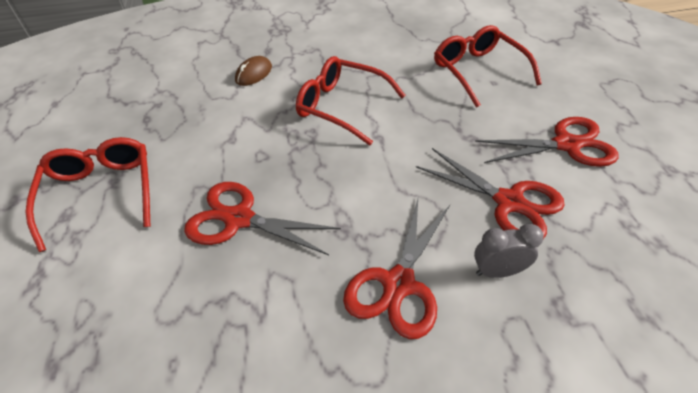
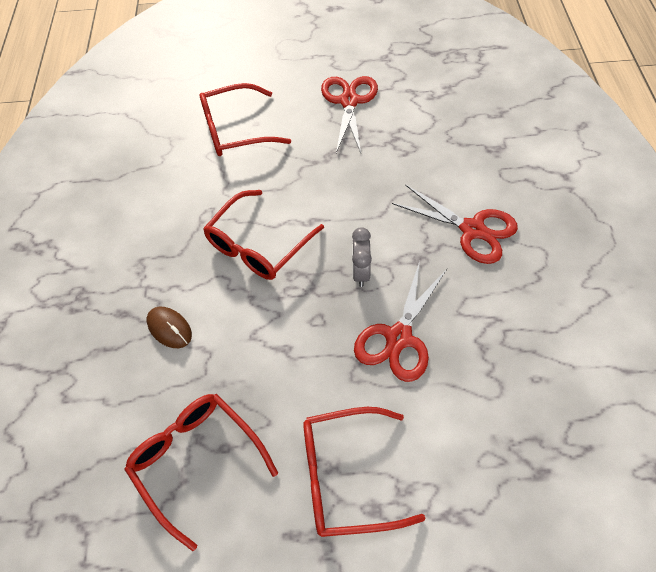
camera: 80 degrees left, 10 degrees up
(139, 106) = (196, 460): none -> red glasses
(497, 271) = (465, 172): grey clock -> grey clock (360, 272)
(509, 202) = (403, 150): red scissors -> none

